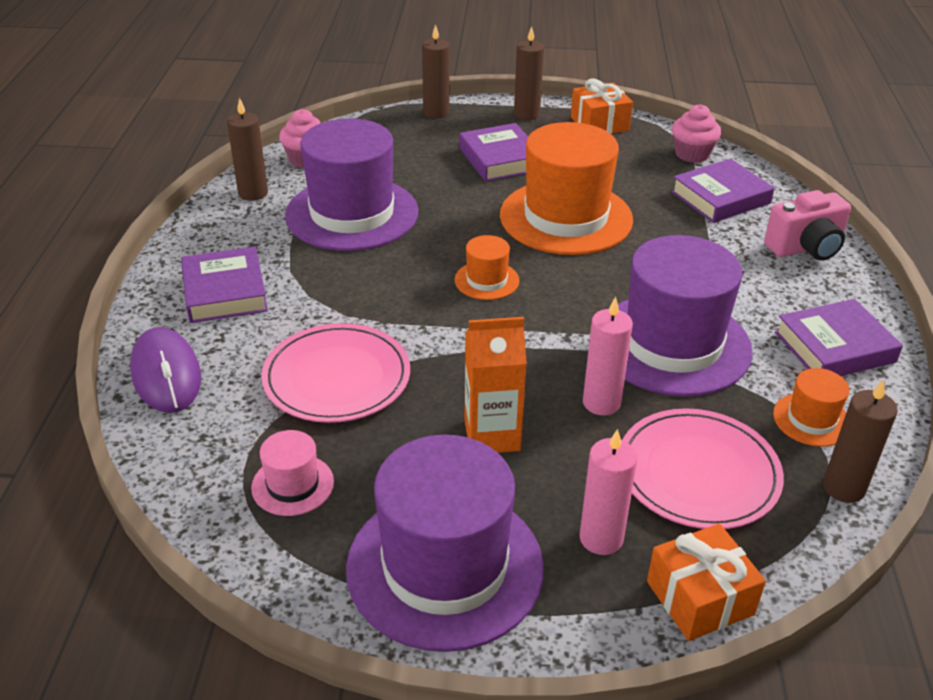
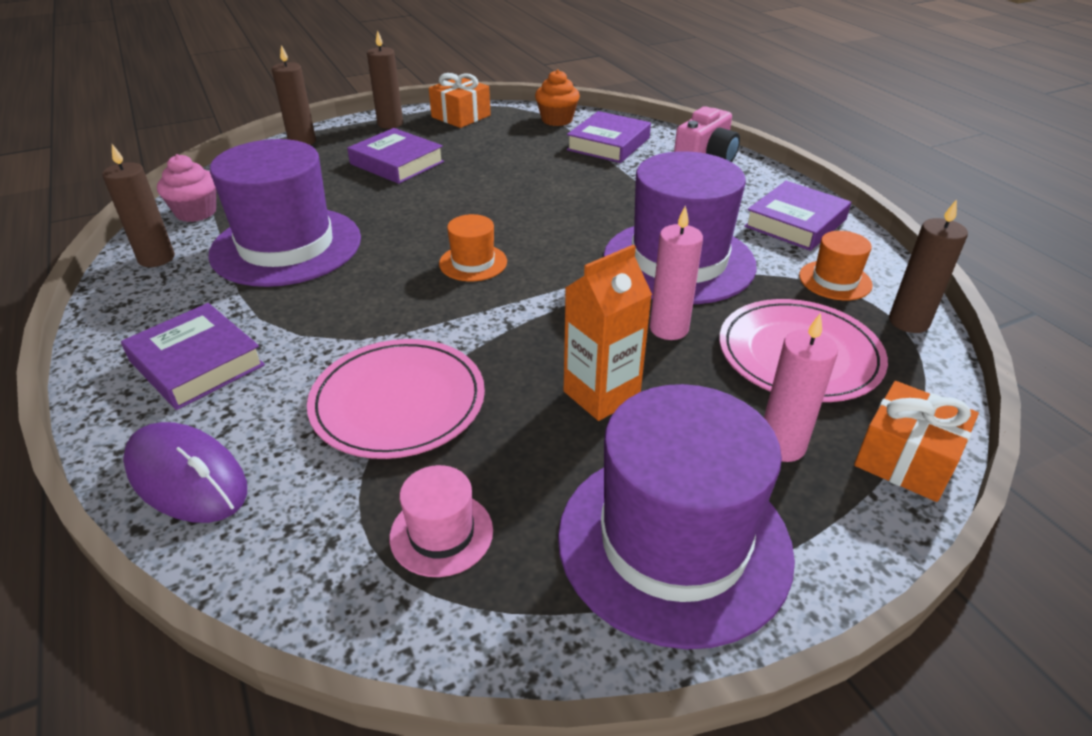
camera: 30 degrees left, 0 degrees up
(566, 217) = (497, 192): orange hat -> none
(692, 154) = (557, 120): pink cupcake -> orange cupcake

